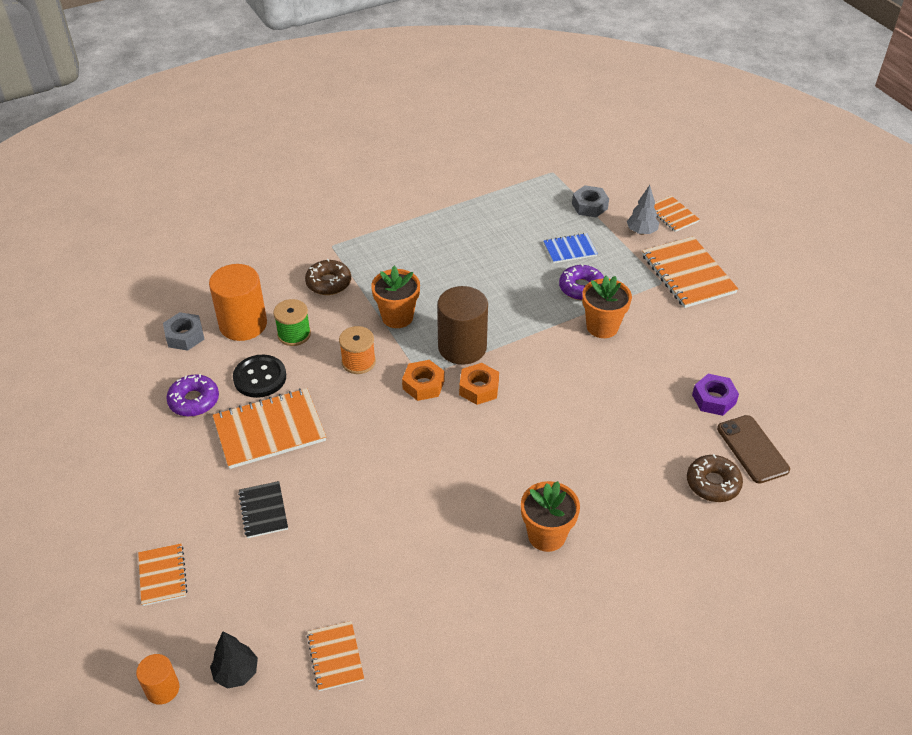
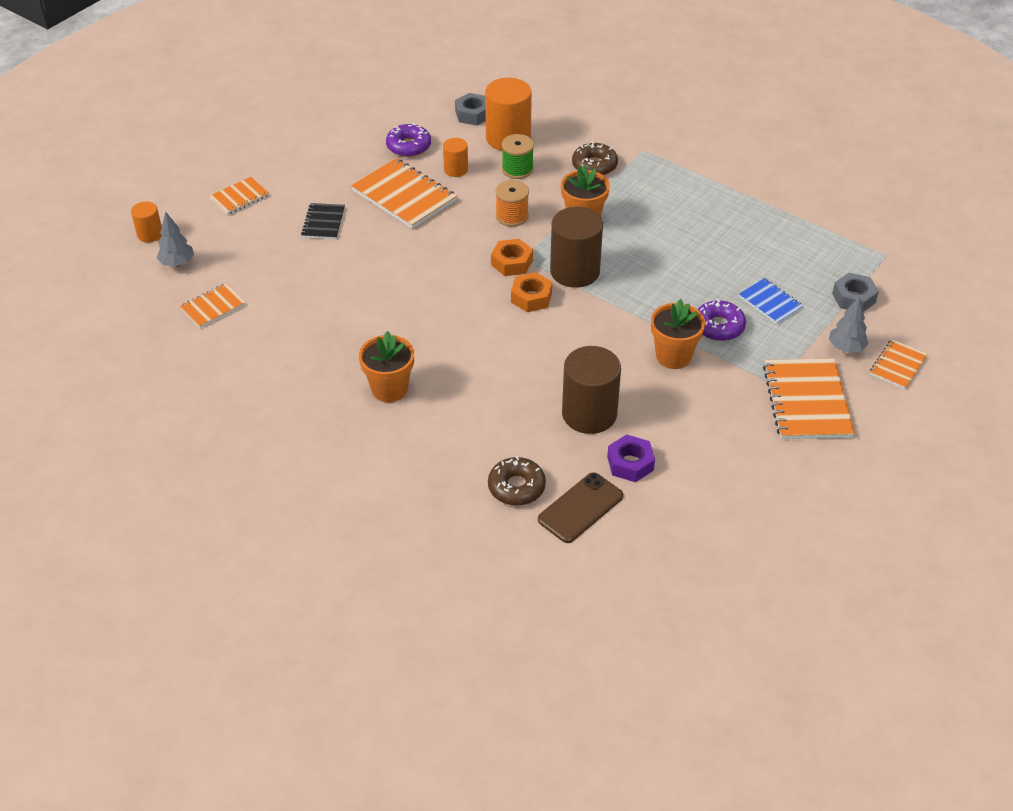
camera: 65 degrees right, 0 degrees up
(236, 673) = (177, 263): black tree -> grey tree
(260, 377) = (456, 169): black button -> orange cylinder
(263, 510) = (323, 222): black notebook -> black notebook turned 45 degrees counterclockwise
(645, 403) = (589, 414): none -> brown cylinder
(688, 274) = (807, 401): orange notebook -> orange notebook turned 45 degrees counterclockwise

